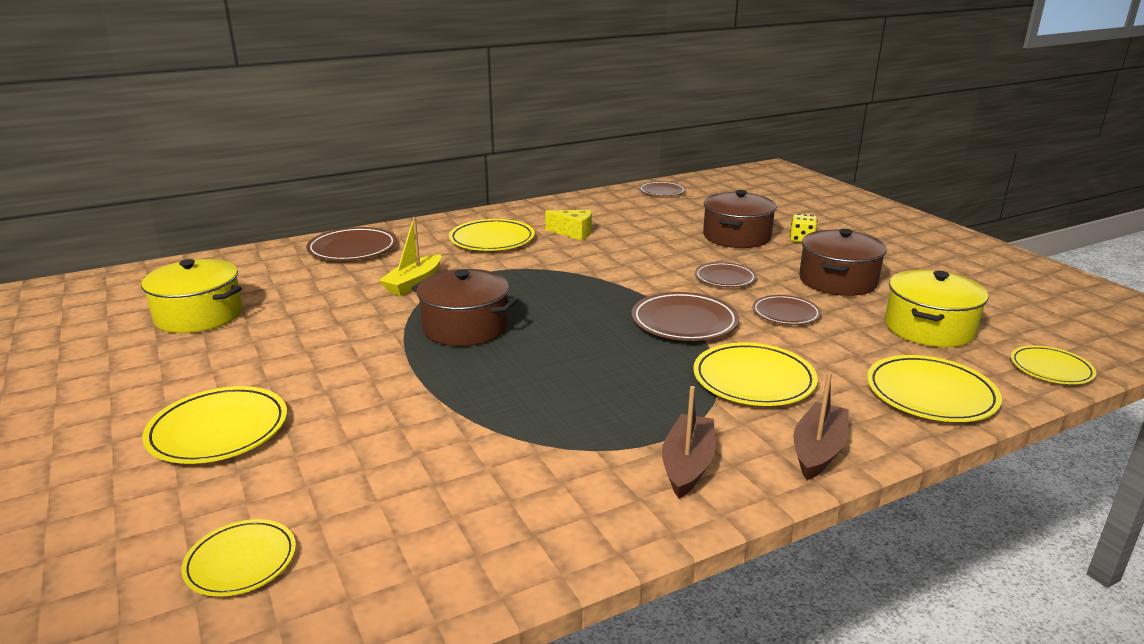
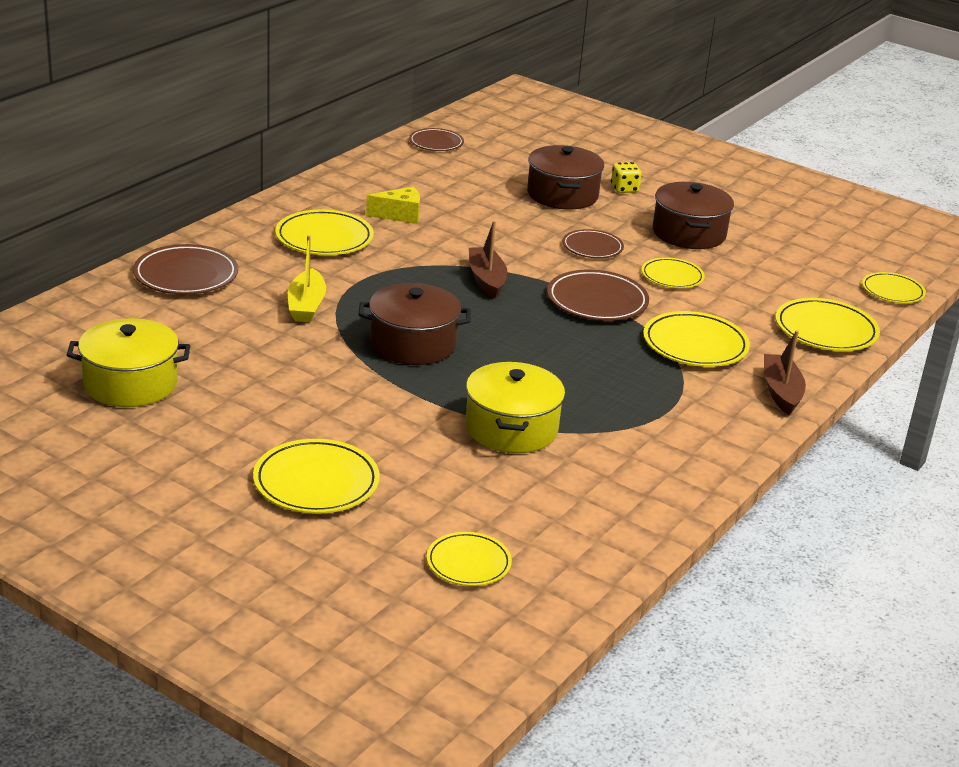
camera: 30 degrees left, 5 degrees up
(687, 465) = (704, 423): brown boat -> brown boat (486, 280)
(785, 313) = (672, 276): brown plate -> yellow plate
(929, 328) = (790, 270): yellow pot -> yellow pot (511, 428)

